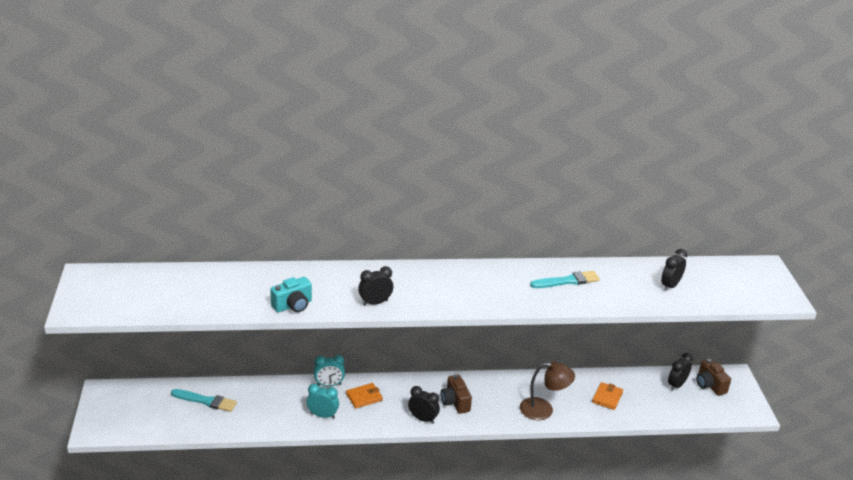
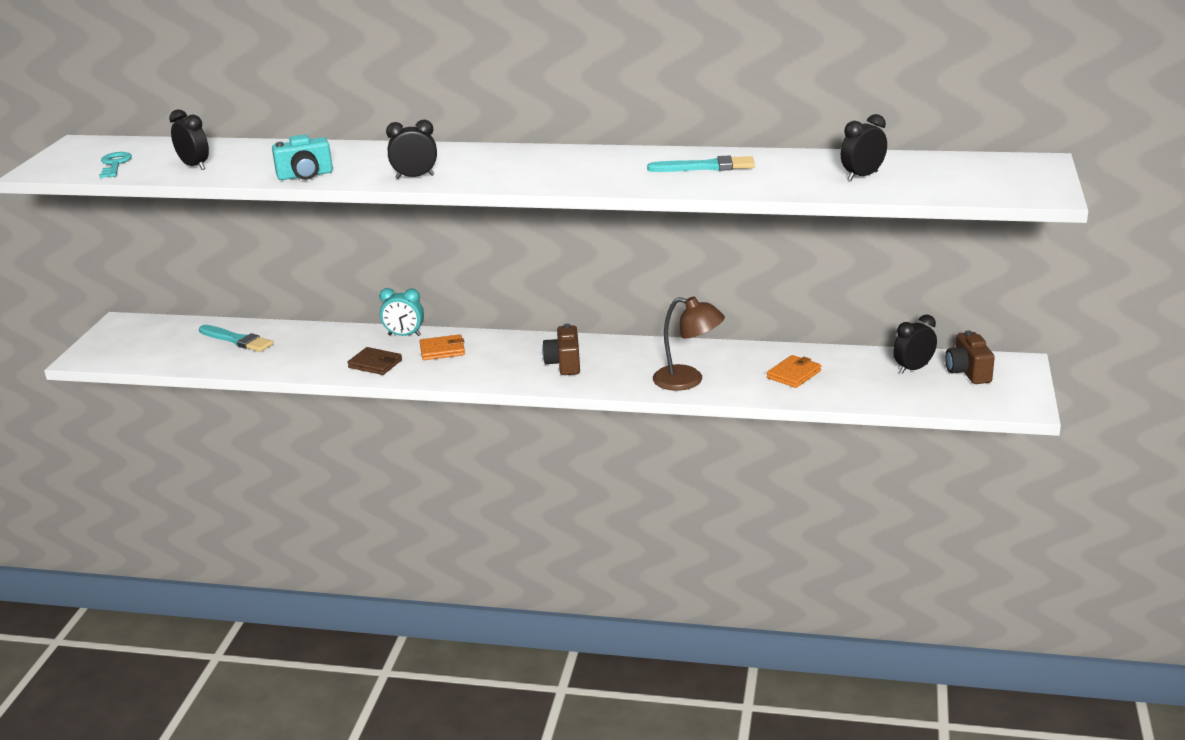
camera: 20 degrees right, 5 degrees down
(133, 300) = (115, 164): none -> turquoise key
(322, 415) = (375, 364): turquoise clock -> brown wallet
(423, 419) = (507, 377): black clock -> black clock (194, 166)

